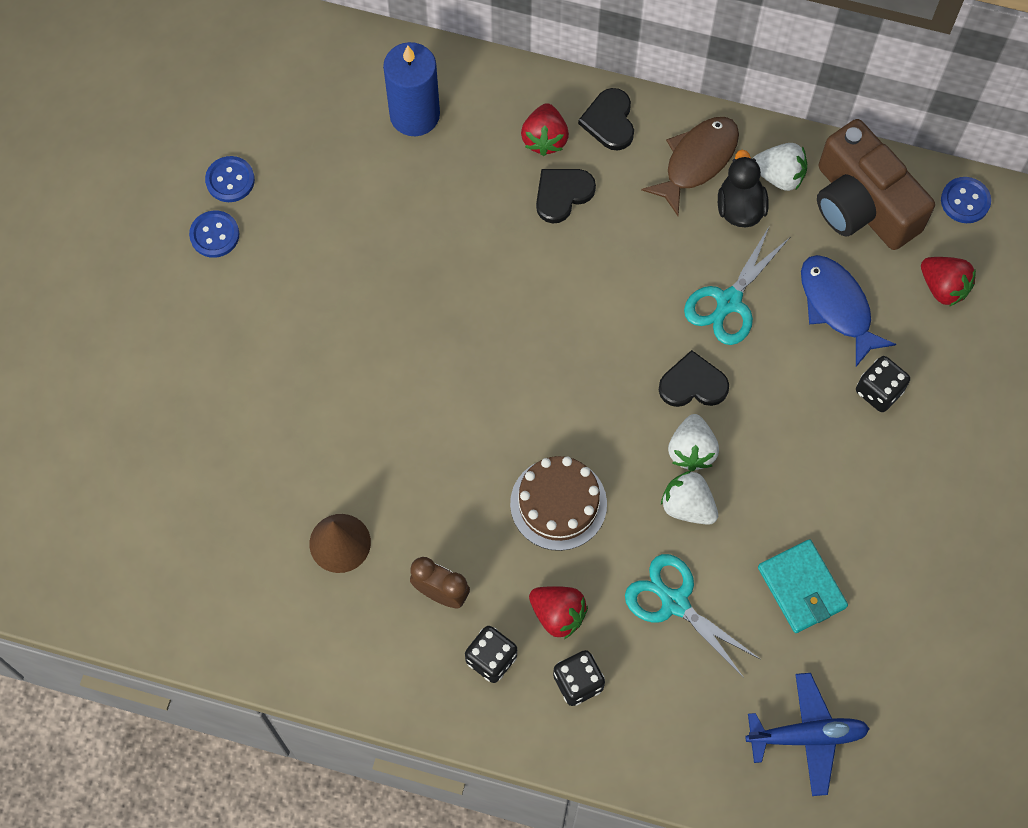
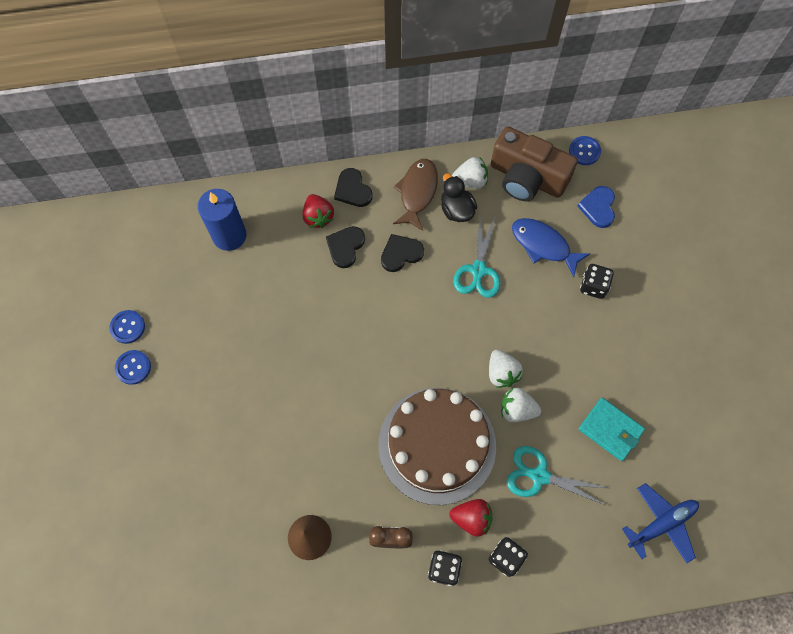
camera: 25 degrees left, 0 degrees up
(558, 503) = (437, 445): brown cake -> brown cake, size x1.76
(693, 384) = (482, 331): black heart -> black heart (401, 253)
(943, 287) = (598, 207): red strawberry -> blue heart

